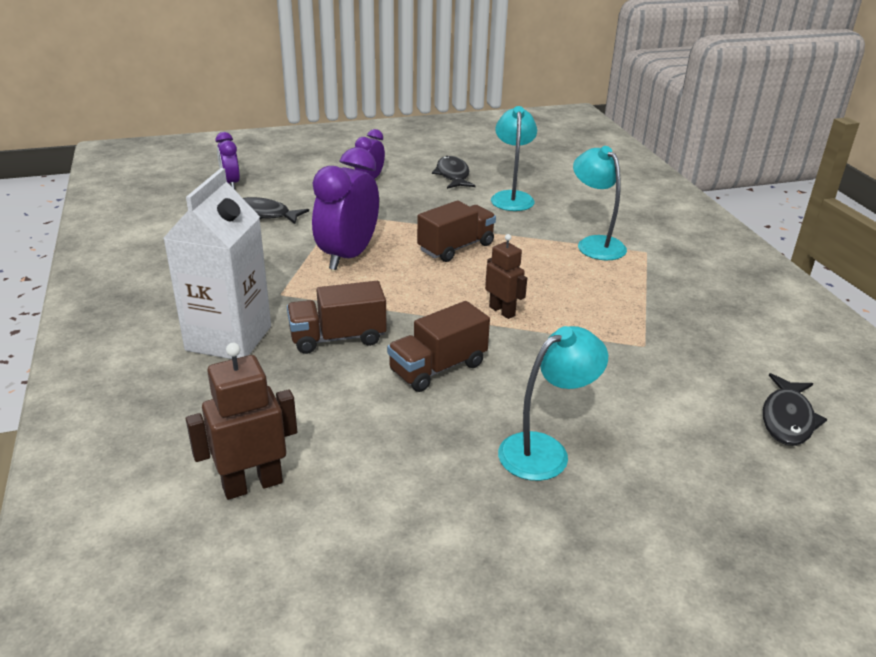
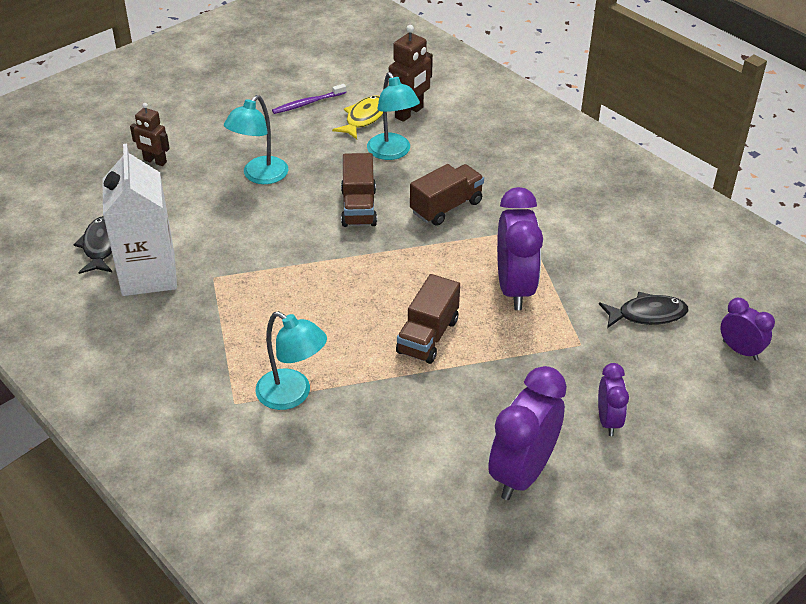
camera: 155 degrees right, 10 degrees up
(229, 338) = (519, 182): white carton -> white carton (148, 275)
(329, 499) = (364, 118): none -> yellow fish
(399, 569) = (307, 103): none -> purple toothbrush
(438, 368) = (358, 207): brown truck -> brown truck turned 150 degrees clockwise
(453, 175) = (522, 473): black fish -> purple clock
(502, 311) = (341, 273): brown robot -> brown robot (155, 161)
(512, 197) = (422, 451): turquoise lamp -> turquoise lamp (392, 153)

